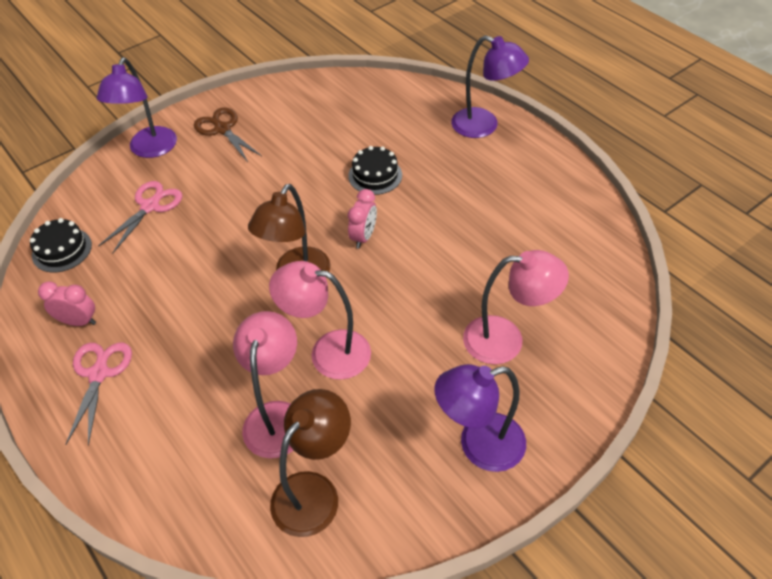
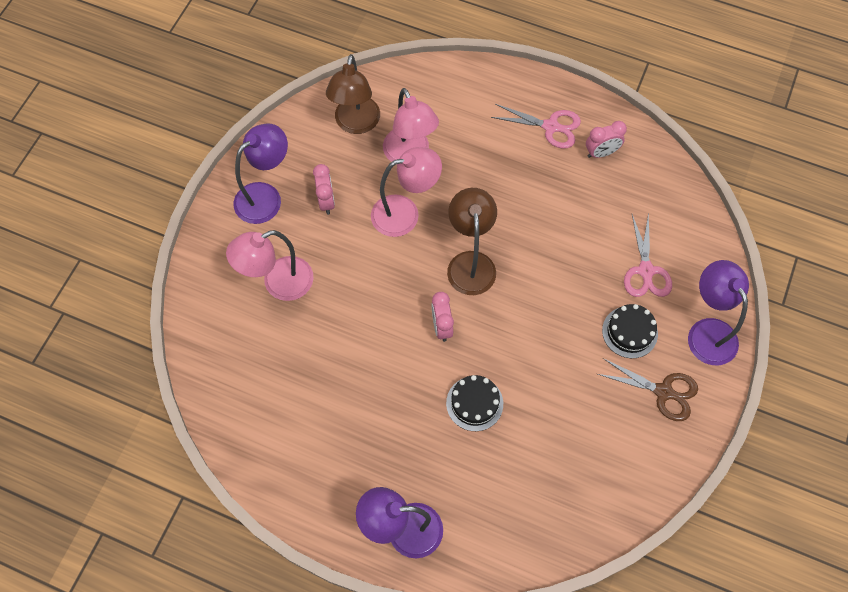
camera: 150 degrees right, 15 degrees up
(62, 250) = (674, 198): black cake -> black cake (629, 332)
(99, 374) = (550, 127): pink scissors -> pink scissors turned 45 degrees counterclockwise
(408, 405) = (326, 201): none -> pink clock

